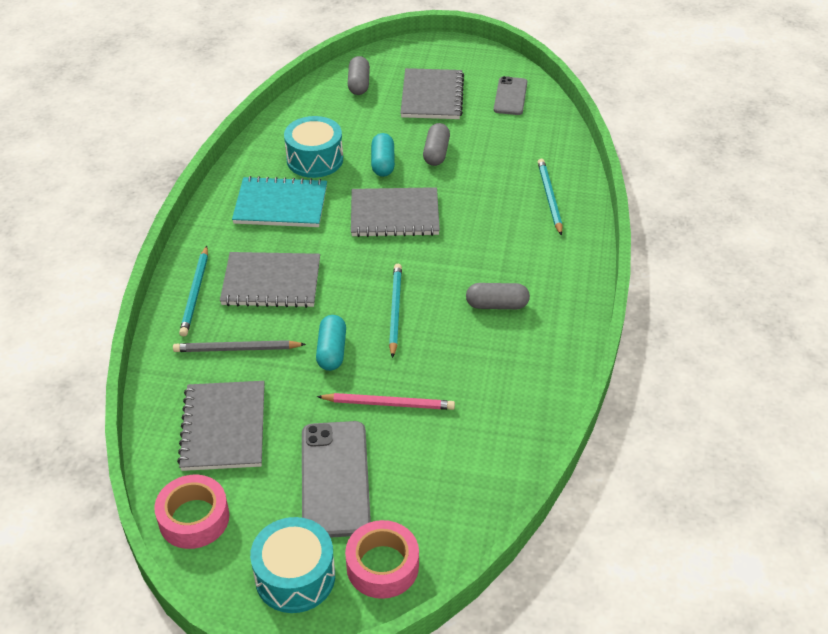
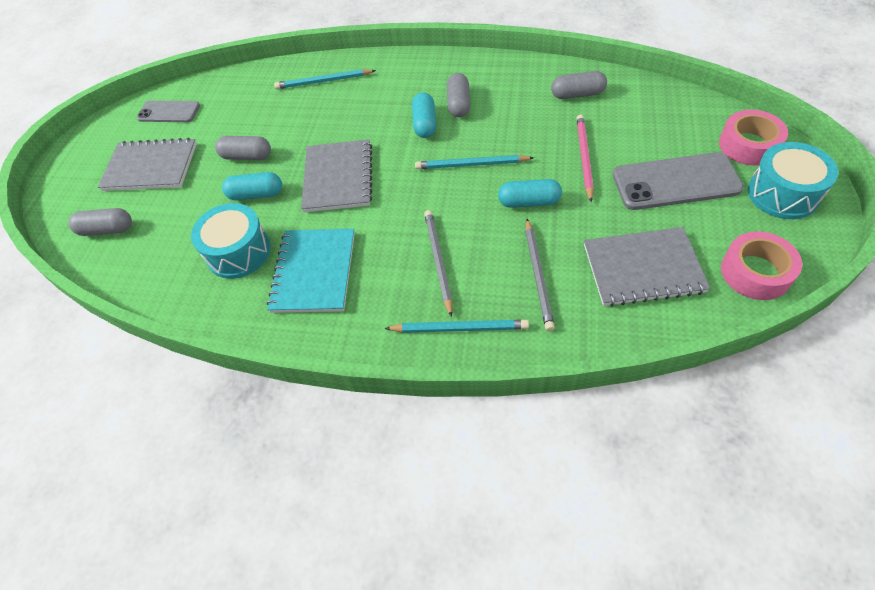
camera: 85 degrees left, 10 degrees up
(271, 282) = (438, 262): grey notebook -> grey pencil
(466, 276) = (425, 124): none -> turquoise capsule
(501, 412) = (577, 94): none -> grey capsule

